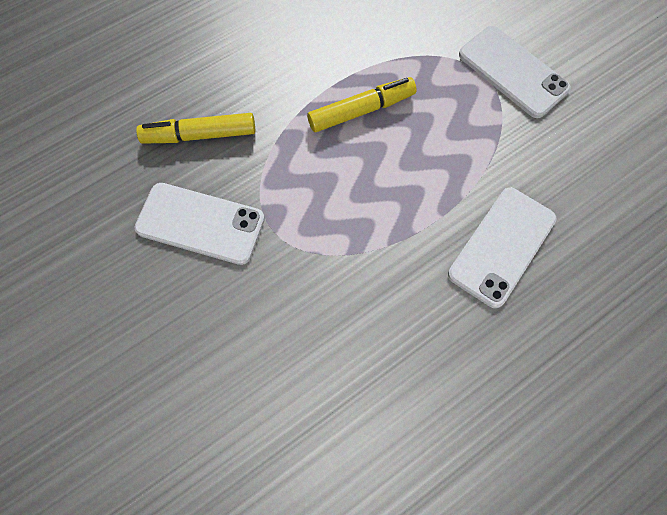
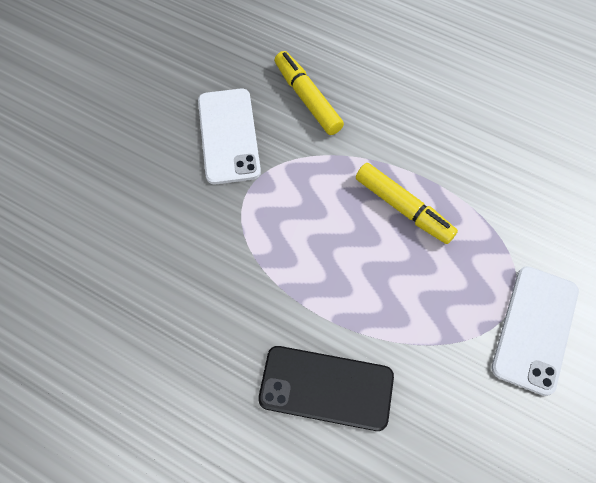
camera: 65 degrees right, 5 degrees down
(502, 246) = (326, 388): white phone -> black phone

